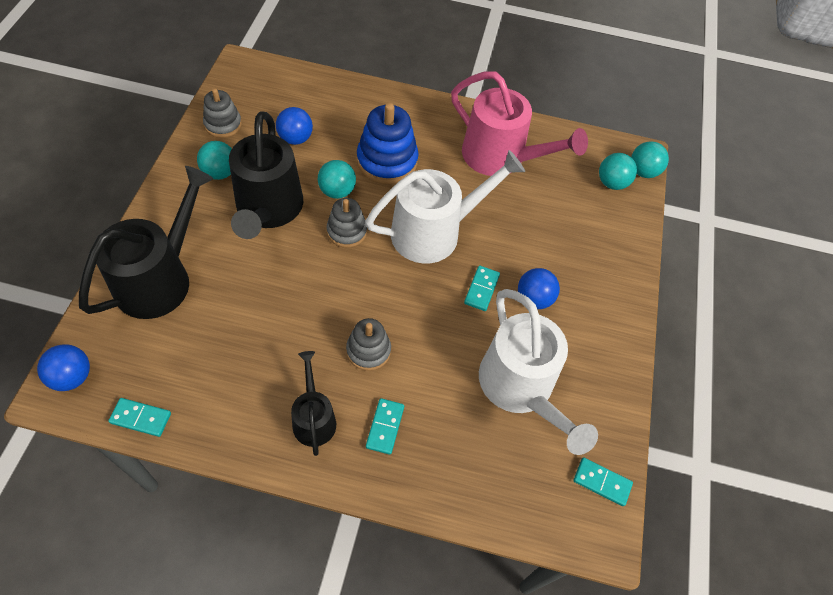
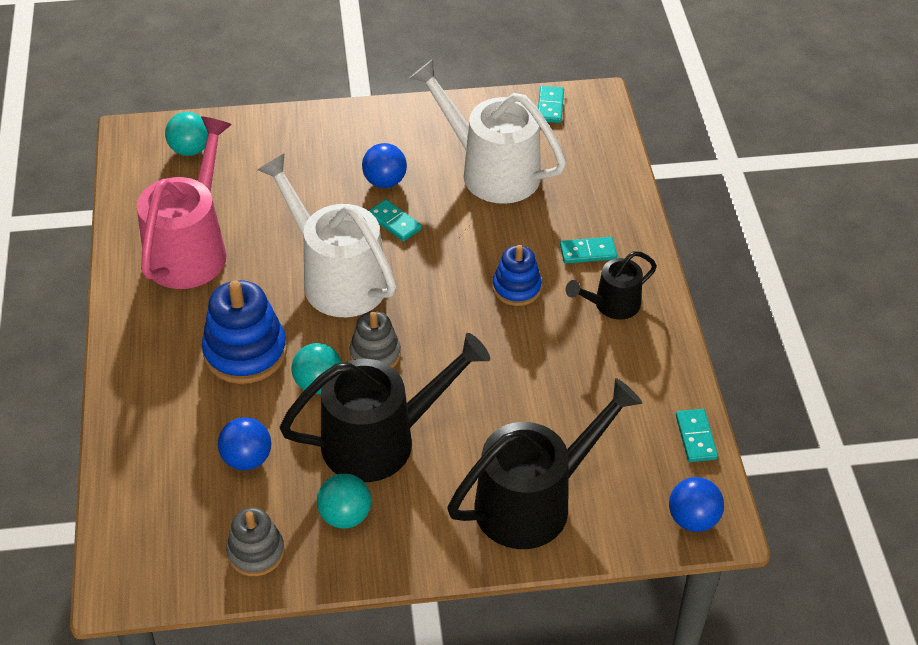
camera: 105 degrees left, 10 degrees down
(160, 278) = (533, 502): black watering can -> black watering can turned 135 degrees clockwise
(368, 350) = (516, 288): grey stacking toy -> blue stacking toy
(481, 289) = (394, 222): turquoise domino -> turquoise domino turned 45 degrees clockwise
(520, 388) = (491, 171): white watering can -> white watering can turned 105 degrees counterclockwise
(643, 171) = (160, 128): turquoise ball -> none

